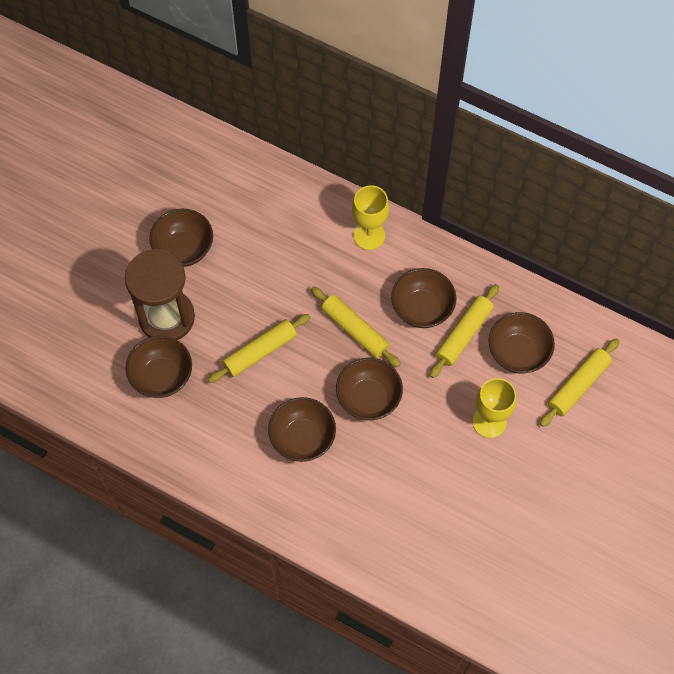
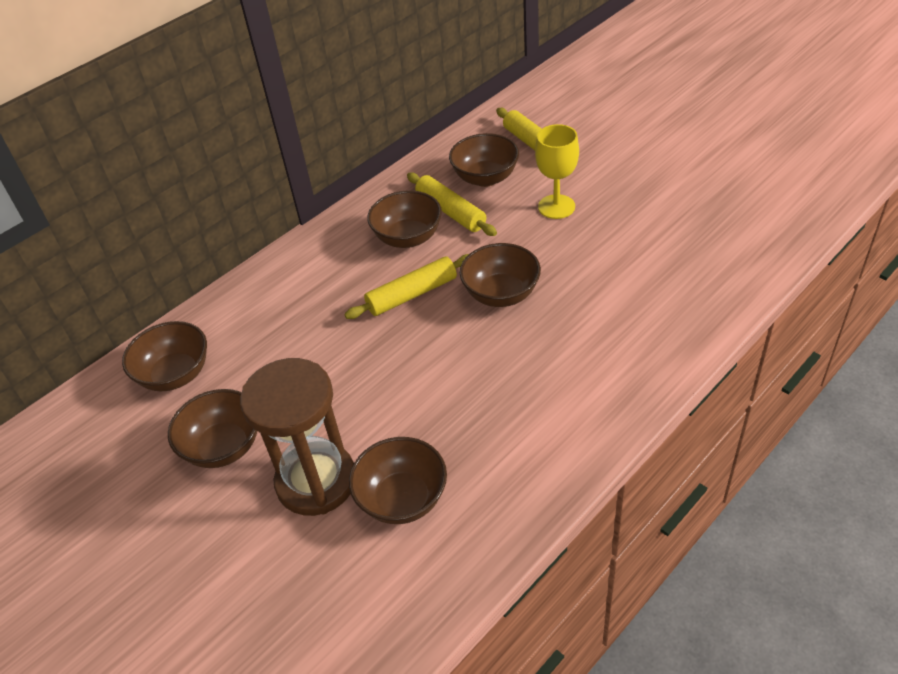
camera: 70 degrees left, 20 degrees down
(260, 351) = (406, 385): yellow rolling pin -> none
(302, 438) = (535, 359): brown bowl -> brown bowl (175, 375)
(369, 235) = (300, 267): yellow goblet -> none

